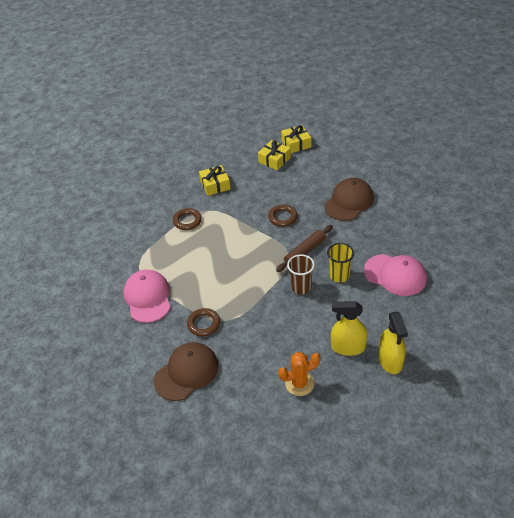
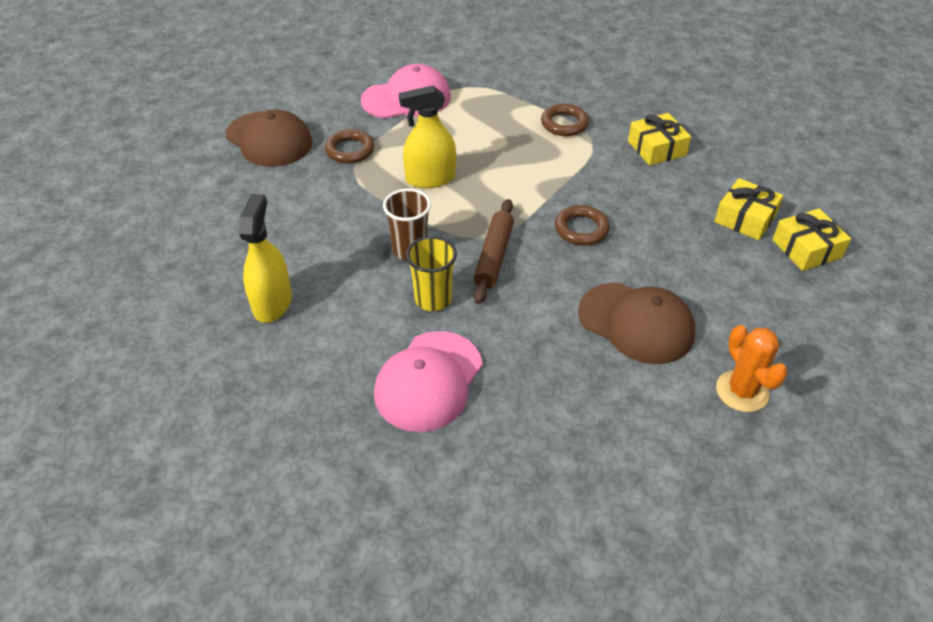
camera: 85 degrees right, 0 degrees up
(299, 383) = (219, 246): orange cactus -> orange cactus (742, 391)
(305, 252) = (493, 256): brown rolling pin -> brown rolling pin turned 60 degrees clockwise
(390, 360) = (231, 356): yellow spray bottle -> yellow spray bottle (430, 178)

